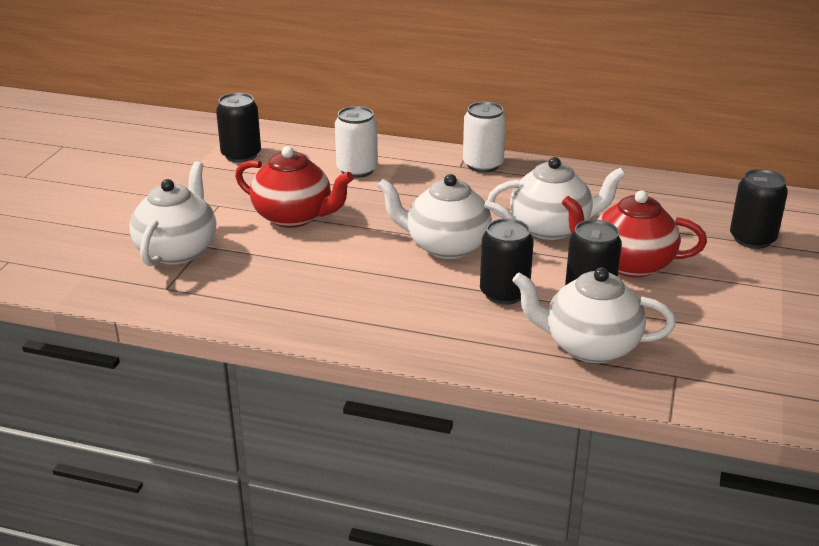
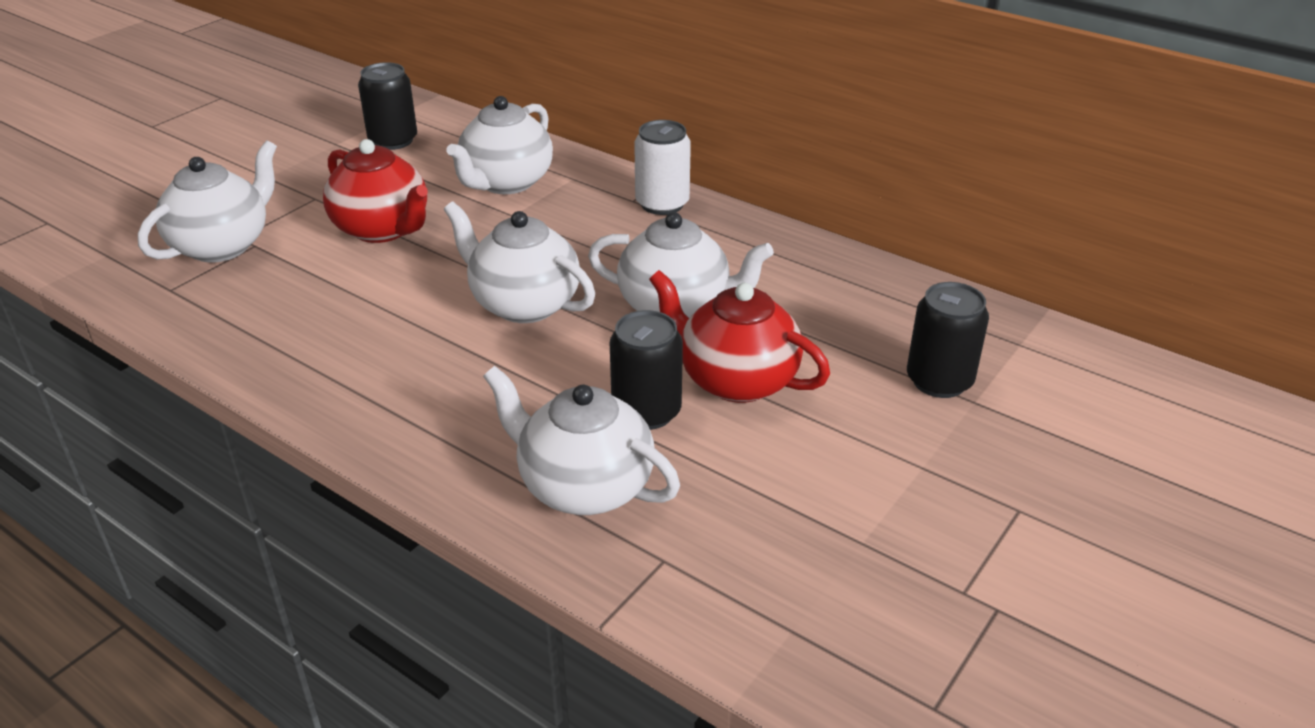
camera: 20 degrees right, 5 degrees up
(357, 170) = (506, 183): white can -> white teapot
(504, 293) = (540, 384): black can -> none

